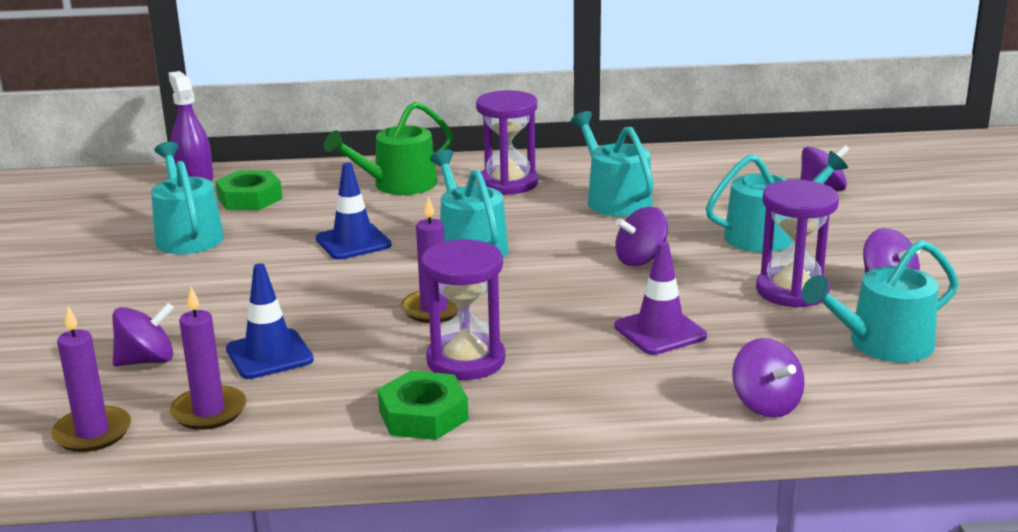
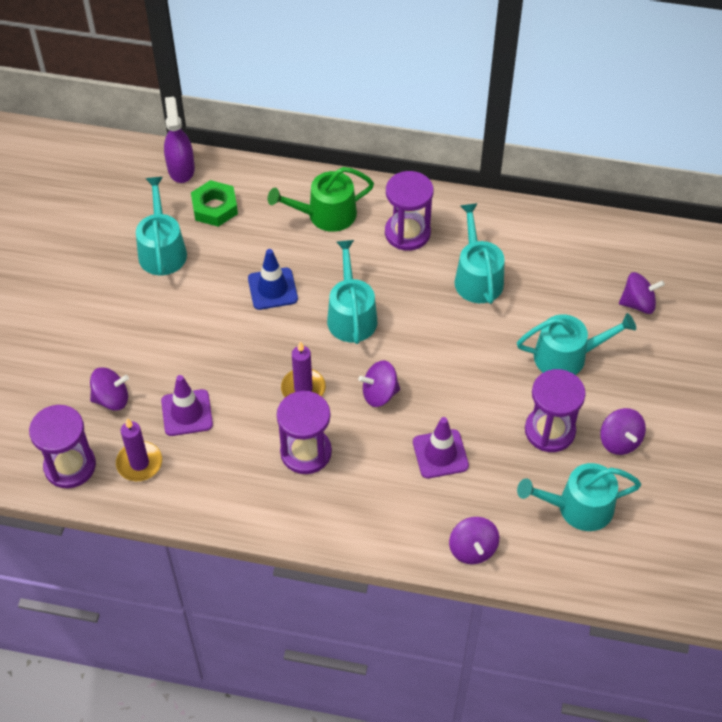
camera: 15 degrees right, 30 degrees up
(92, 433) = (70, 466): purple candle -> purple hourglass
(269, 355) = (187, 413): blue traffic cone -> purple traffic cone
(423, 415) = (263, 502): green nut -> none
(641, 259) = (463, 364): purple spinning top -> purple spinning top (379, 394)

